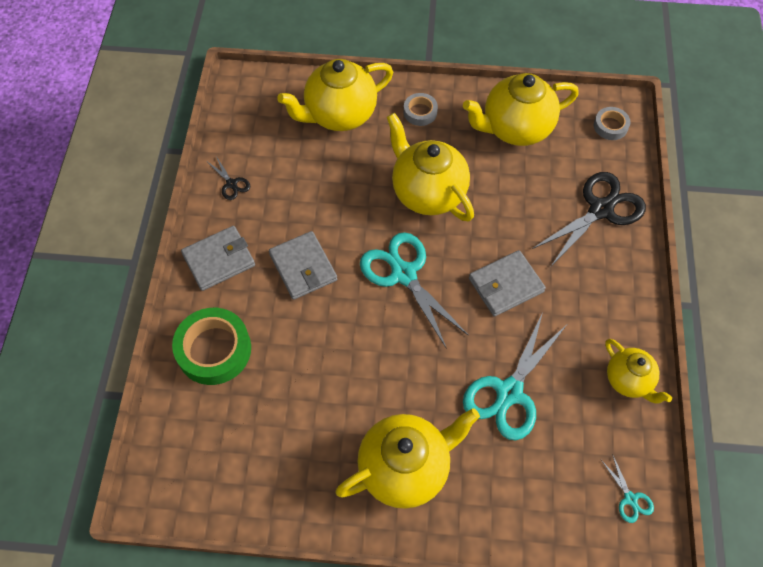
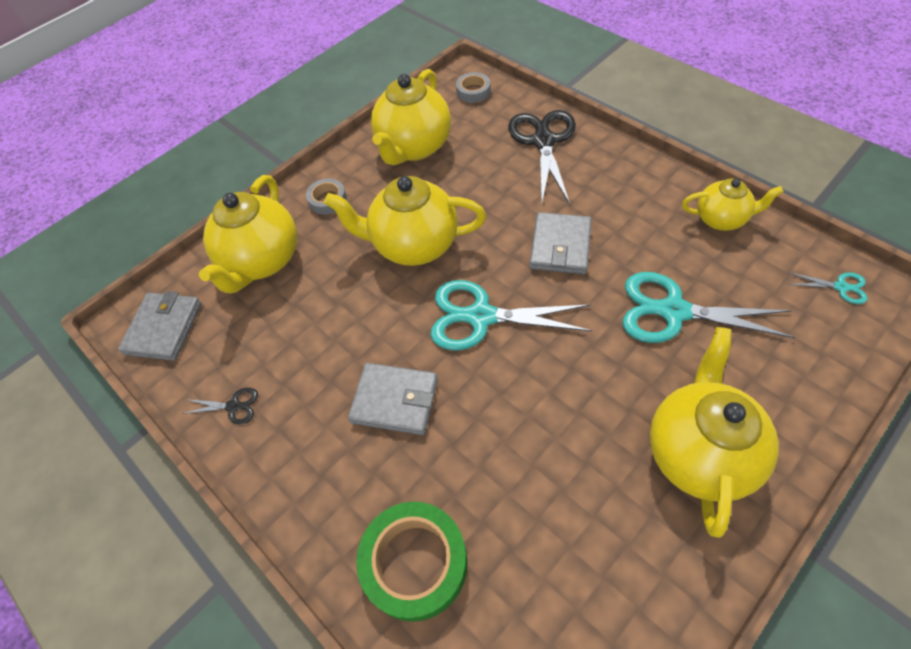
camera: 45 degrees left, 5 degrees down
(219, 260) = (309, 480): grey wallet -> grey wallet (163, 328)
(509, 392) = (673, 311): turquoise scissors -> turquoise scissors turned 120 degrees clockwise

